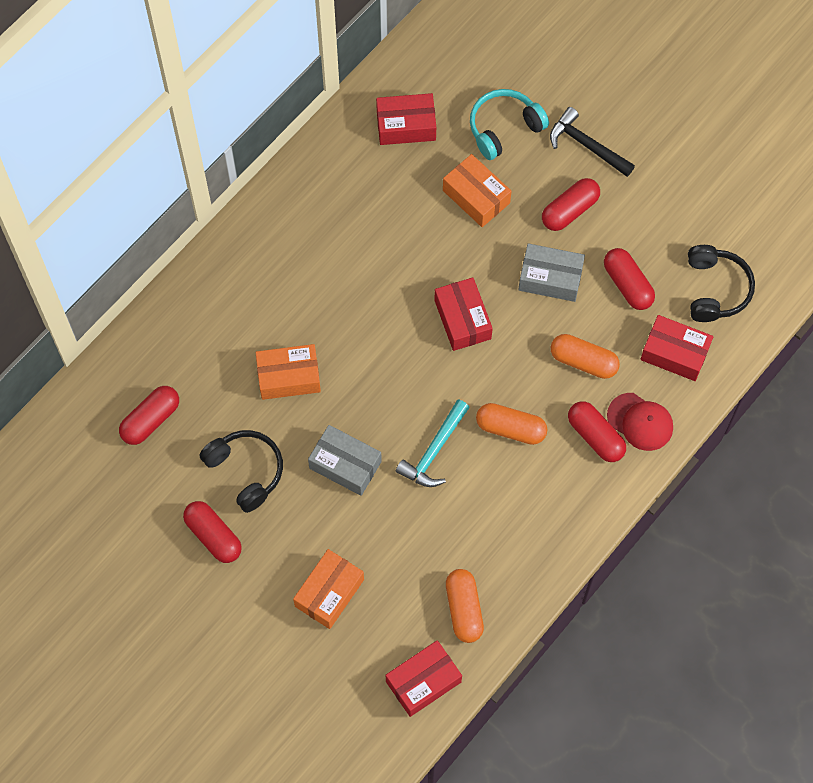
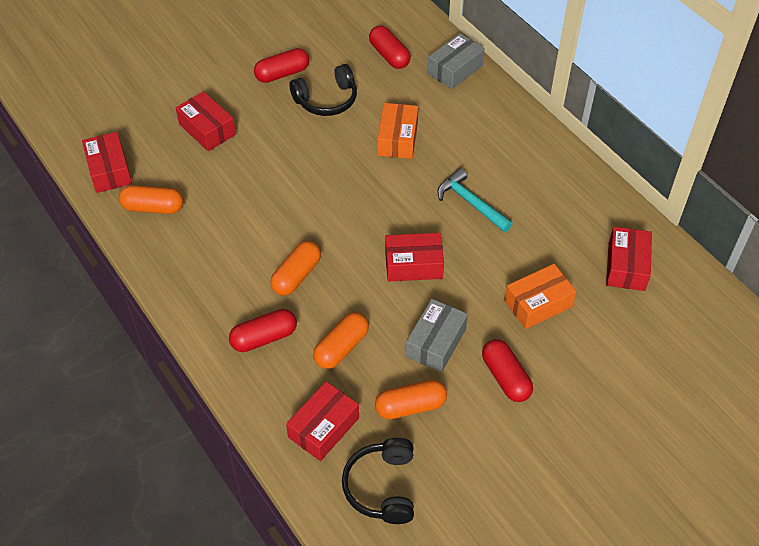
camera: 105 degrees right, 15 degrees down
(329, 593) = (207, 129): orange box -> red box
(345, 465) = (308, 159): grey box -> grey box (455, 69)
(434, 451) = (297, 218): turquoise hammer -> turquoise hammer (470, 203)
(504, 128) = (611, 344): turquoise headphones -> none
(586, 145) = (578, 412): black hammer -> none
(627, 284) = (410, 406): red capsule -> orange capsule
(640, 422) = (264, 378): red cap -> none
(715, 289) = (382, 487): black headphones -> black headphones turned 75 degrees clockwise

